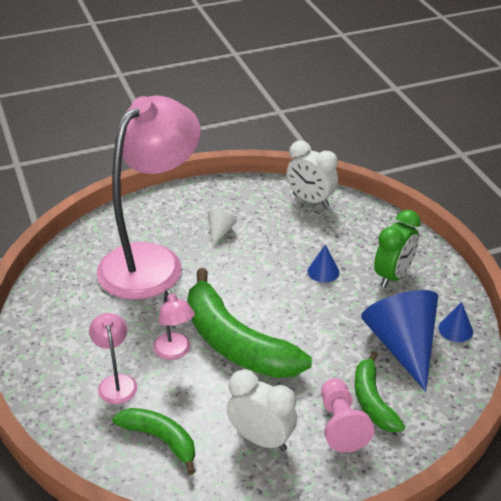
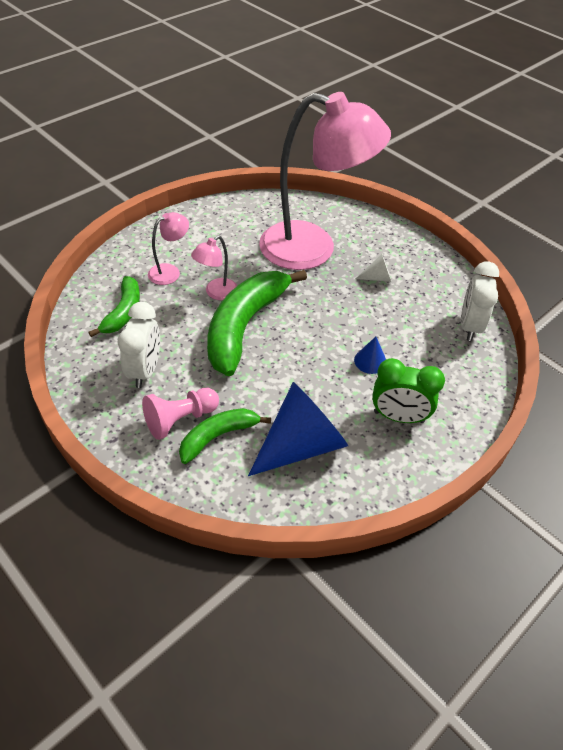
camera: 65 degrees right, 10 degrees up
(455, 329) = (348, 486): blue cone -> none

